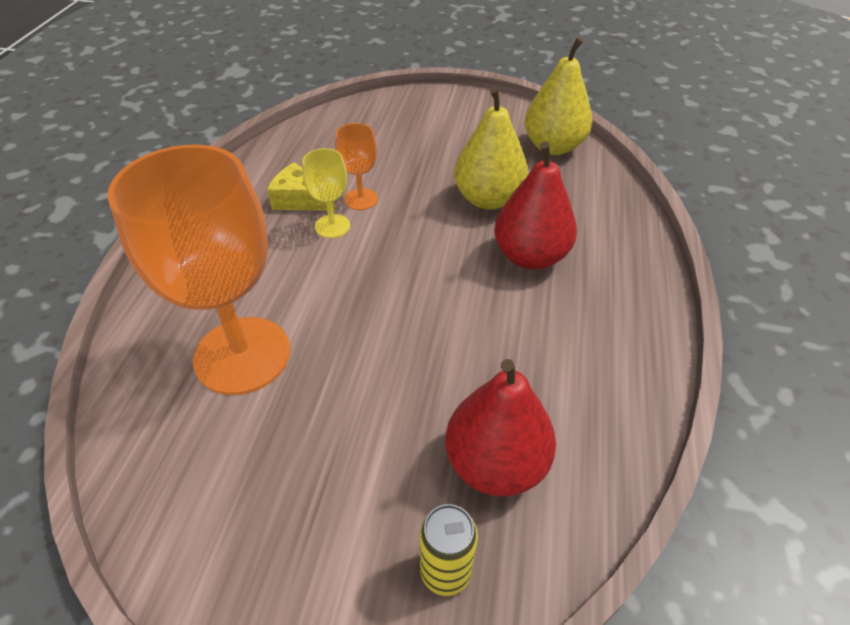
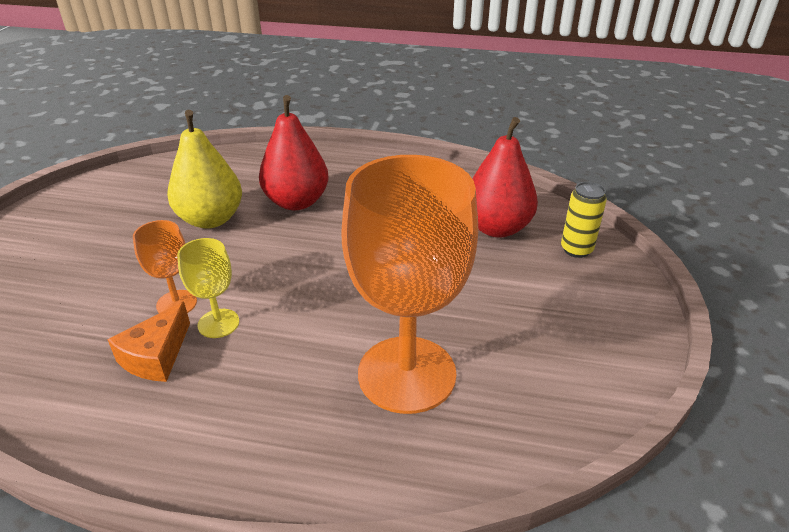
camera: 90 degrees left, 10 degrees down
(300, 200) = (156, 356): yellow cheese -> orange cheese
(553, 146) = (144, 179): yellow pear -> none

